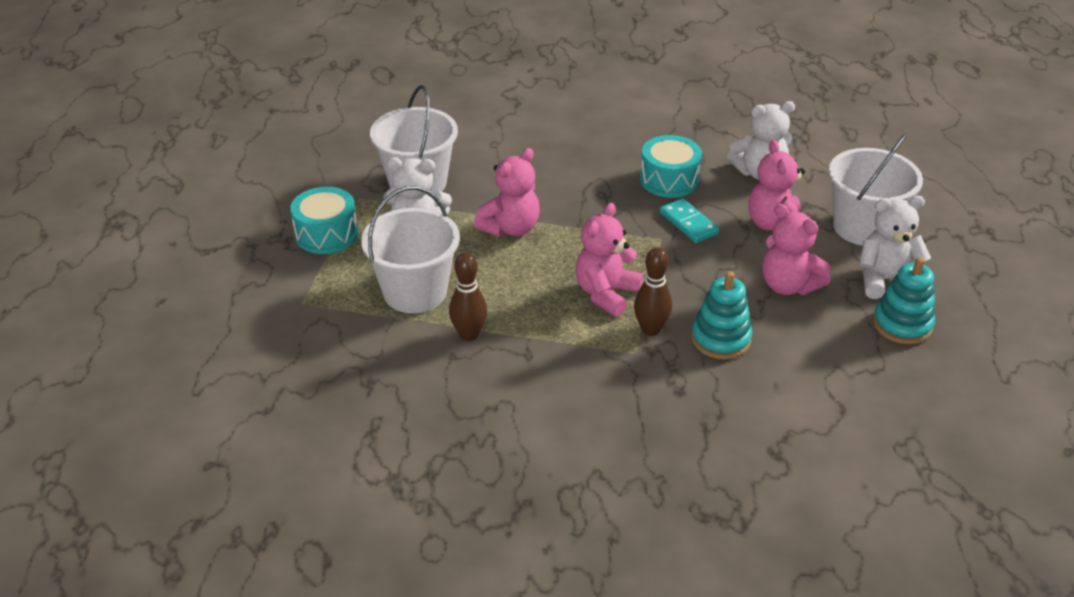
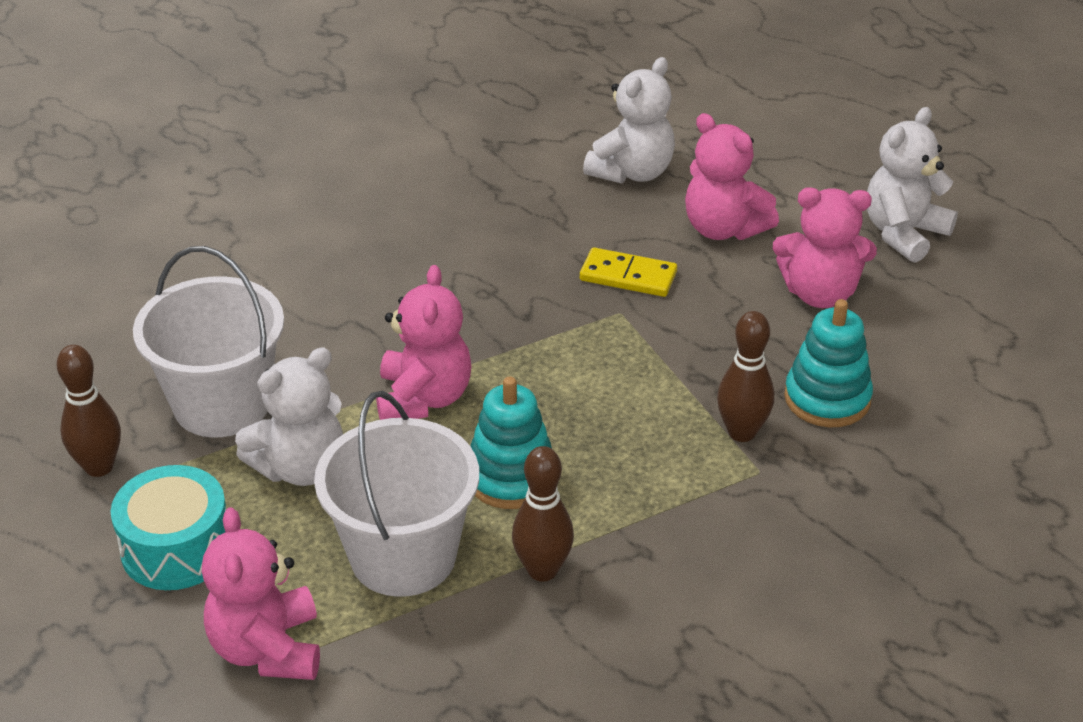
camera: 40 degrees left, 0 degrees up
(336, 183) = (99, 467): none -> brown bowling pin
(606, 293) = (640, 418): pink teddy bear -> pink teddy bear (267, 649)
(669, 180) = (541, 233): turquoise drum -> none
(688, 223) = (628, 276): turquoise domino -> yellow domino
(863, 227) = (813, 183): white bucket -> none
(902, 324) = (976, 275): turquoise stacking toy -> turquoise stacking toy (511, 477)

